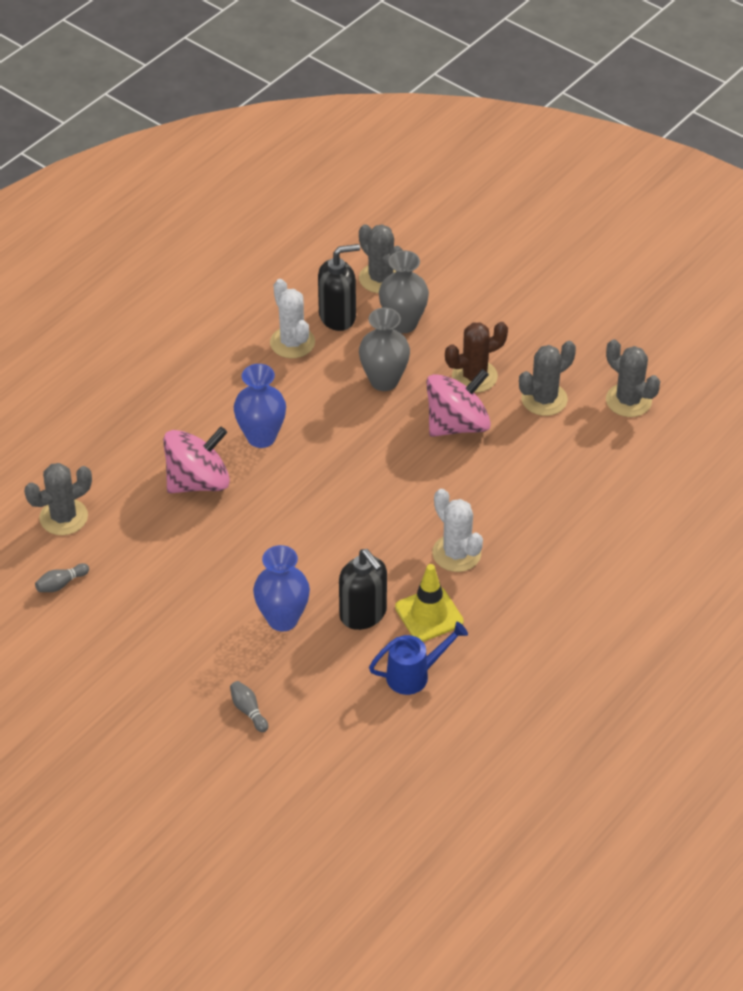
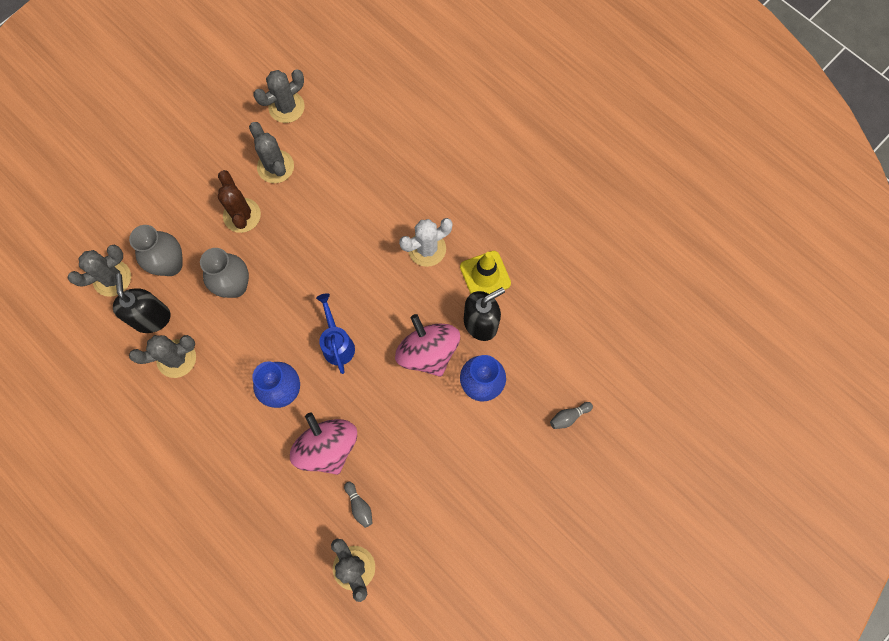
camera: 85 degrees left, 25 degrees up
(61, 584) = (429, 569): grey bowling pin -> grey bowling pin (359, 506)
(292, 342) = (176, 358): white cactus -> grey cactus
(414, 675) = (541, 291): blue watering can -> blue watering can (337, 343)
(457, 424) = (293, 234): pink spinning top -> pink spinning top (428, 352)

